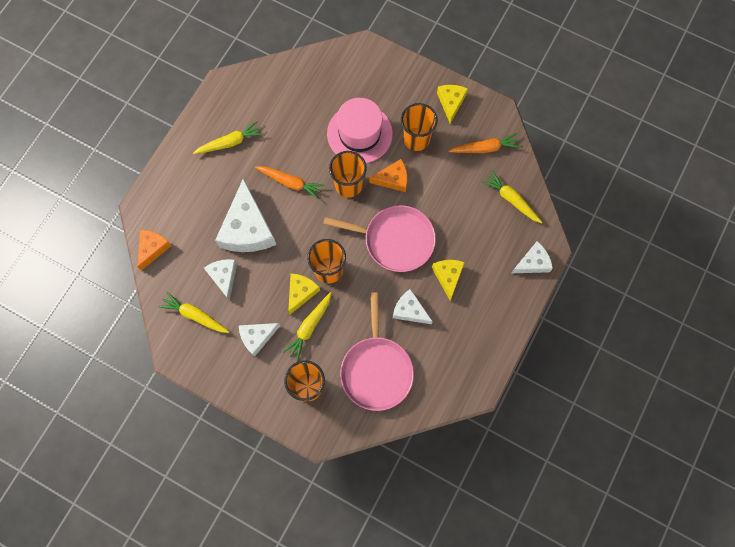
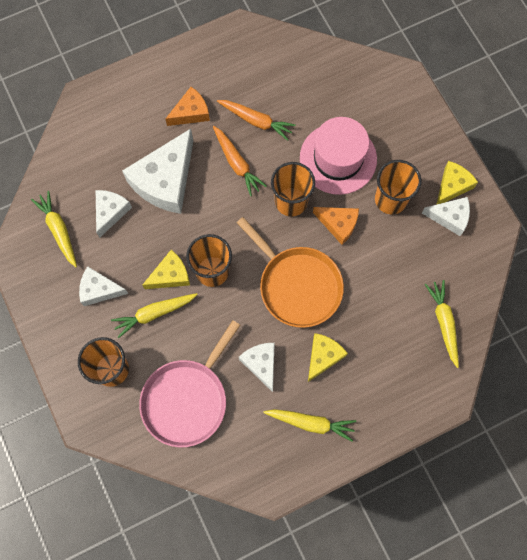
camera: 35 degrees right, 0 degrees up
(153, 248) = (66, 142): orange cheese -> orange cheese (191, 112)
(230, 142) = (208, 89): yellow carrot -> yellow carrot (311, 423)
(395, 240) = (297, 285): pink pan -> orange pan
(485, 148) = (454, 253): orange carrot -> orange carrot (256, 121)
(532, 262) = (419, 401): white cheese -> white cheese (449, 217)

